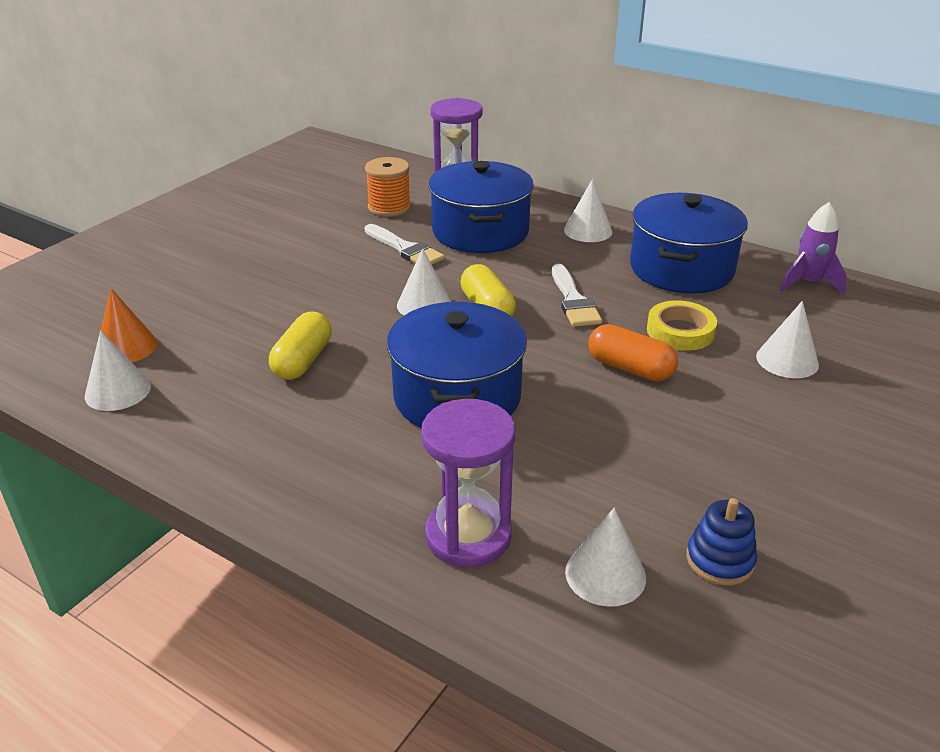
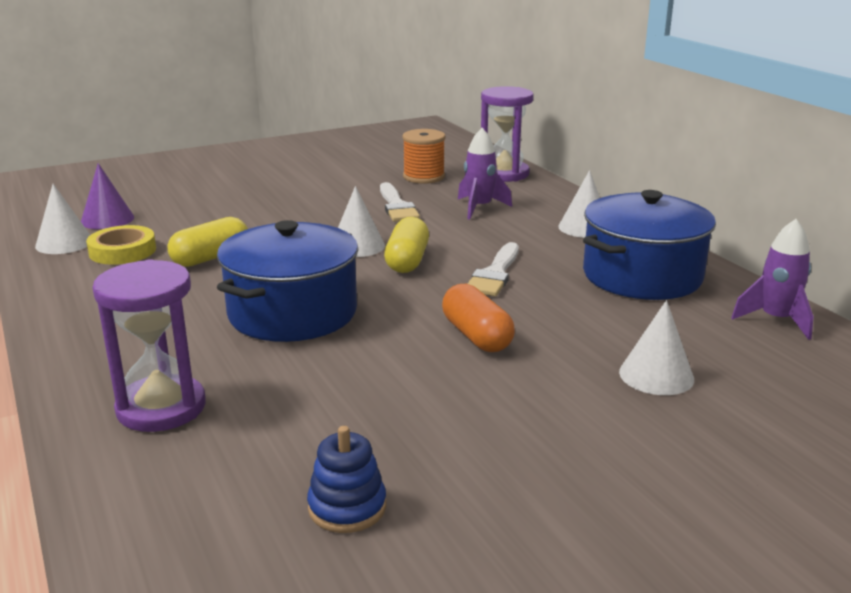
camera: 30 degrees right, 10 degrees down
(126, 347) = (107, 219): orange cone -> purple cone
(480, 231) = (479, 208): blue pot -> purple rocket
(605, 574) = (229, 477): white cone -> none
(680, 331) = (569, 322): yellow tape -> yellow tape (122, 251)

